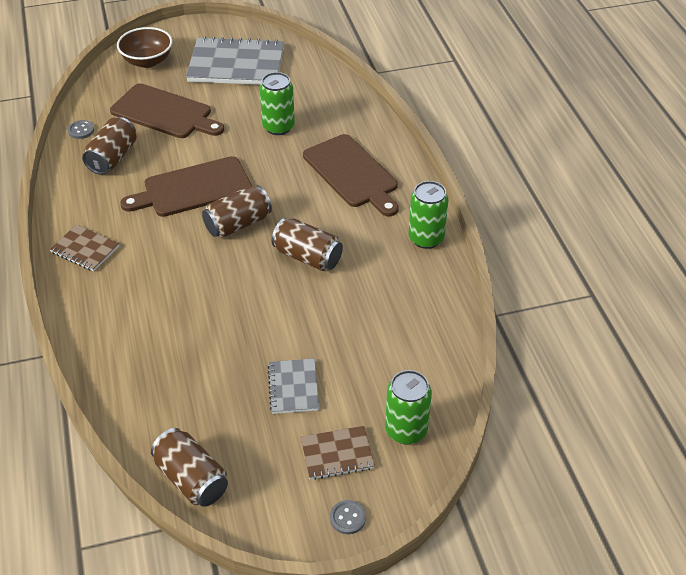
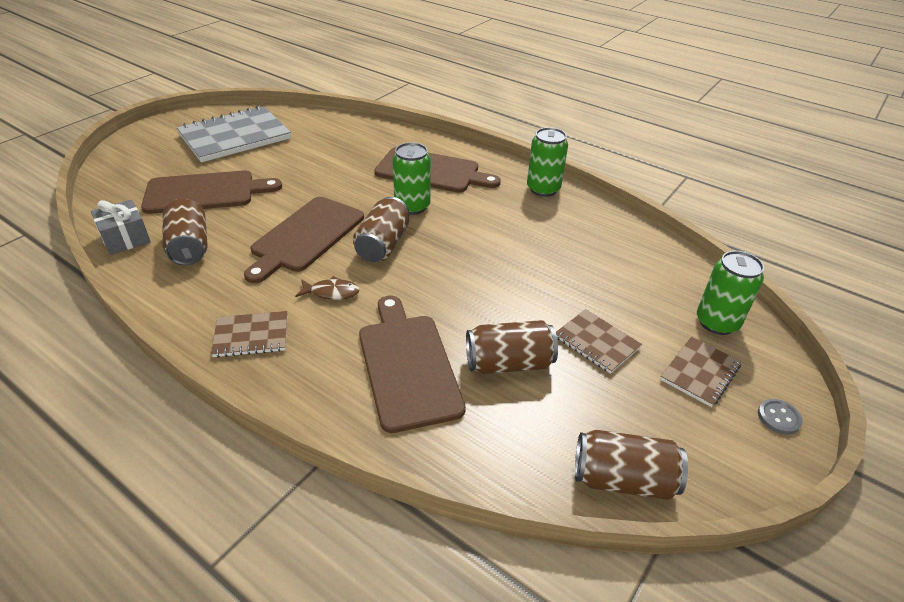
camera: 40 degrees left, 5 degrees down
(81, 130) = (125, 238): grey button -> grey gift
(147, 61) = (139, 162): brown bowl -> none
(152, 326) = (407, 365): none -> brown cutting board
(163, 244) = (331, 292): none -> brown fish
(278, 127) = (328, 164): green can -> green can (412, 206)
(293, 387) = (596, 342): grey notebook -> brown notebook
(307, 257) = (474, 241): brown can -> brown can (509, 363)

